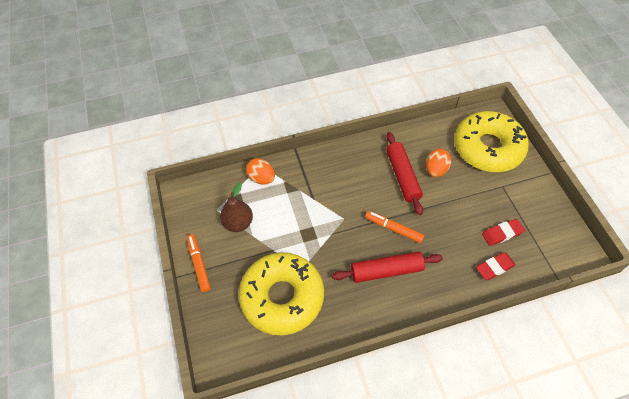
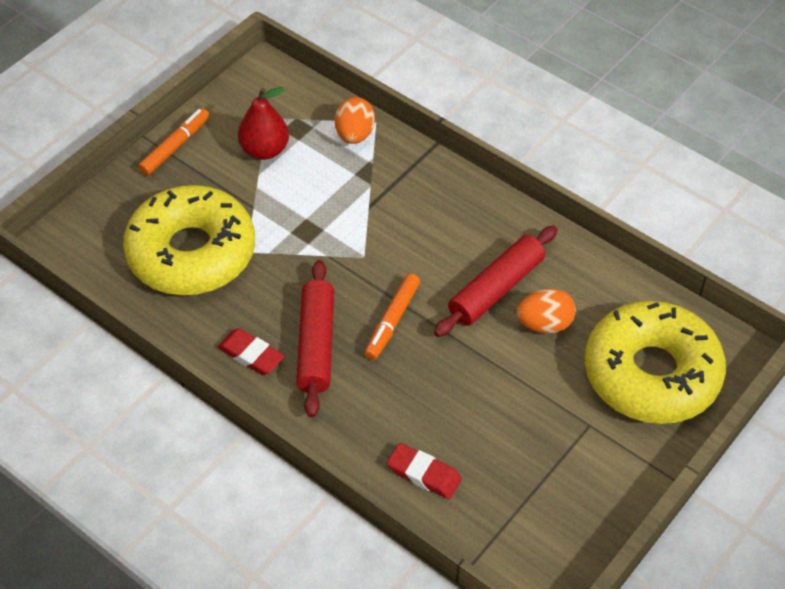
camera: 55 degrees right, 5 degrees down
(238, 223) = (265, 150): brown pear -> red pear
(386, 271) = (316, 345): red rolling pin -> red rolling pin turned 45 degrees clockwise
(393, 229) = (392, 321): orange marker -> orange marker turned 150 degrees counterclockwise
(502, 233) = (494, 460): red eraser -> red eraser (251, 355)

